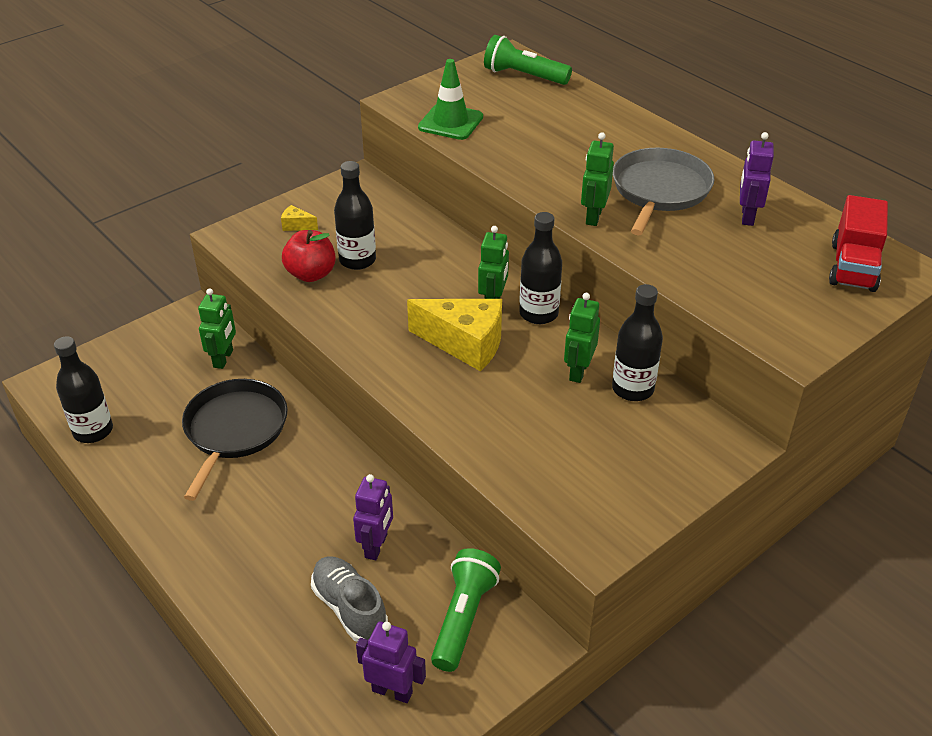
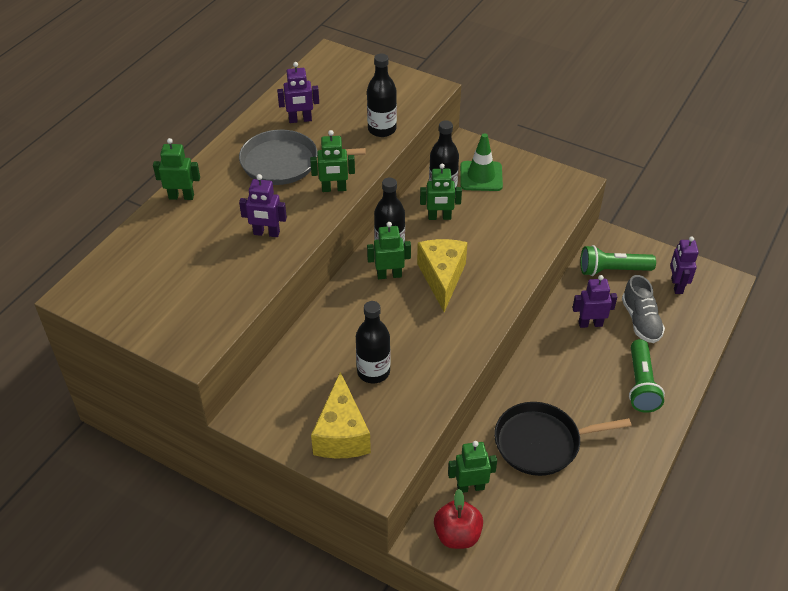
camera: 110 degrees left, 5 degrees up
(93, 431) = (596, 540): black bottle -> black bottle (382, 129)
(297, 225) = (341, 434): yellow cheese -> yellow cheese, size x2.36
(311, 274) = (406, 396): red apple -> red apple (457, 535)
(350, 608) = (640, 321): grey shoe -> grey shoe turned 45 degrees counterclockwise
(450, 122) = (222, 302): green traffic cone -> green traffic cone (481, 176)
(523, 76) = (117, 275): green flashlight -> green flashlight (641, 384)
(538, 160) = (266, 233): none -> purple robot
(626, 119) = (181, 196): none -> green robot
(853, 267) = (338, 74): red truck -> none

